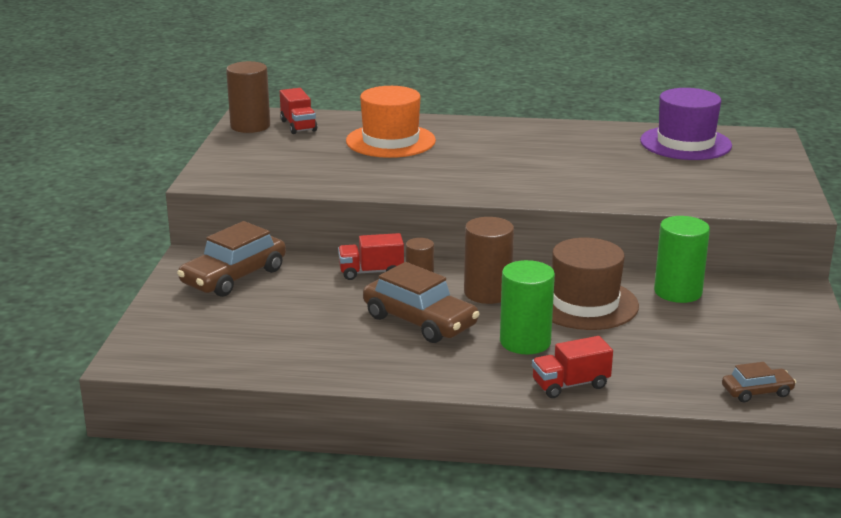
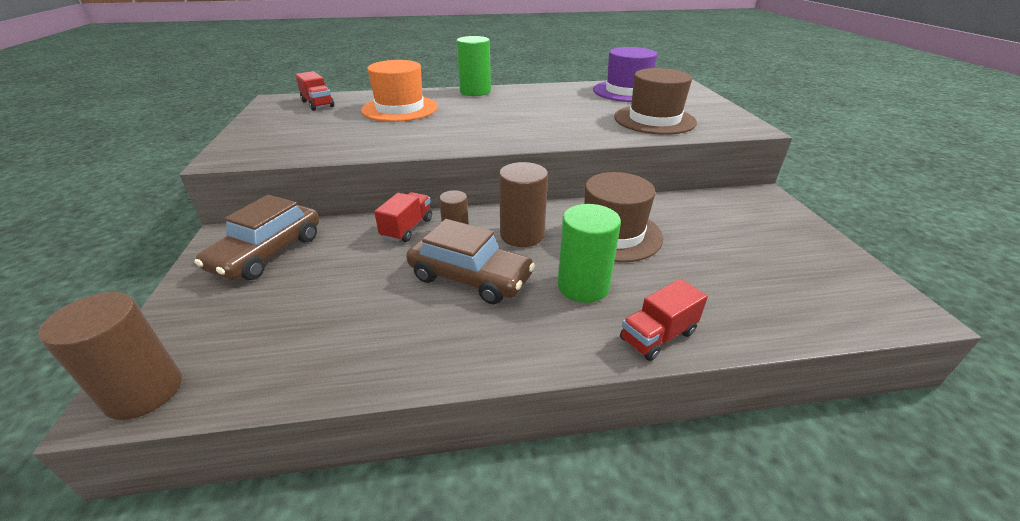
camera: 15 degrees left, 10 degrees up
(250, 126) = (274, 108): brown cylinder -> brown cylinder (144, 391)
(371, 272) = (407, 228): red truck -> red truck turned 135 degrees clockwise
(678, 292) = (679, 210): green cylinder -> green cylinder (475, 91)
(686, 185) = (654, 120): none -> brown hat
(757, 392) = (831, 310): brown car -> none

